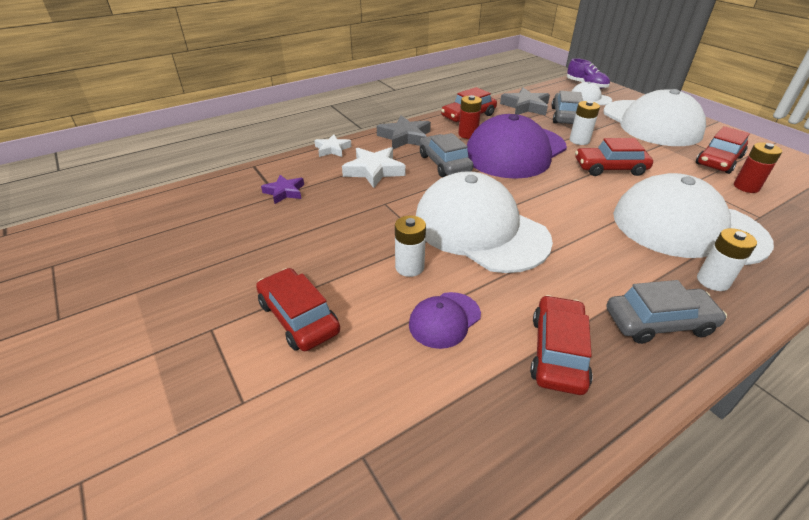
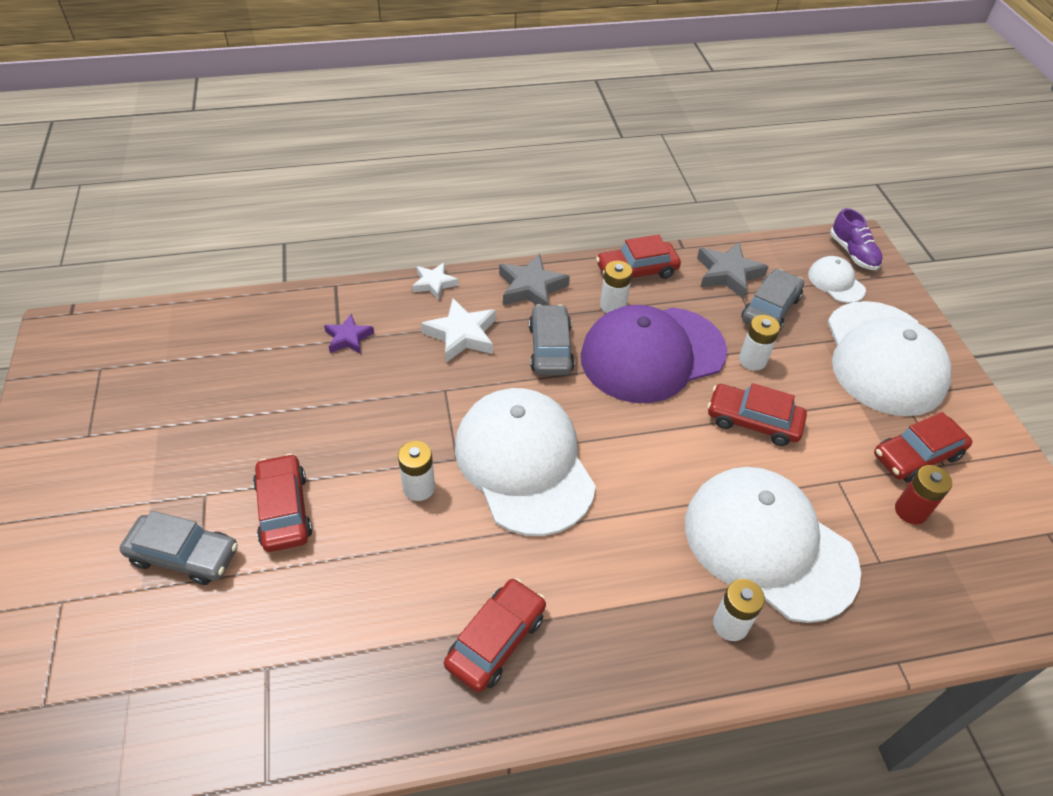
camera: 20 degrees right, 10 degrees up
(444, 320) = (414, 563): purple cap -> none
(468, 134) = (613, 306): red battery -> white battery
(659, 322) = (624, 649): grey car -> grey car (184, 555)

